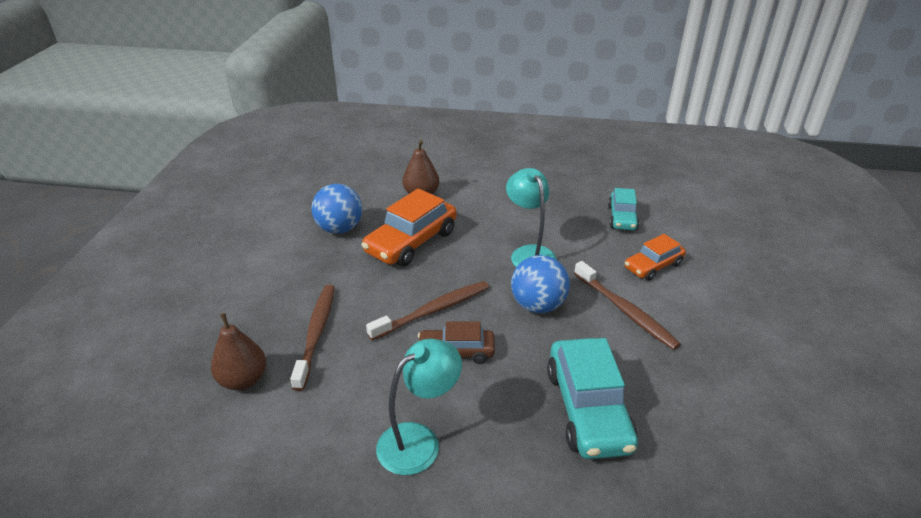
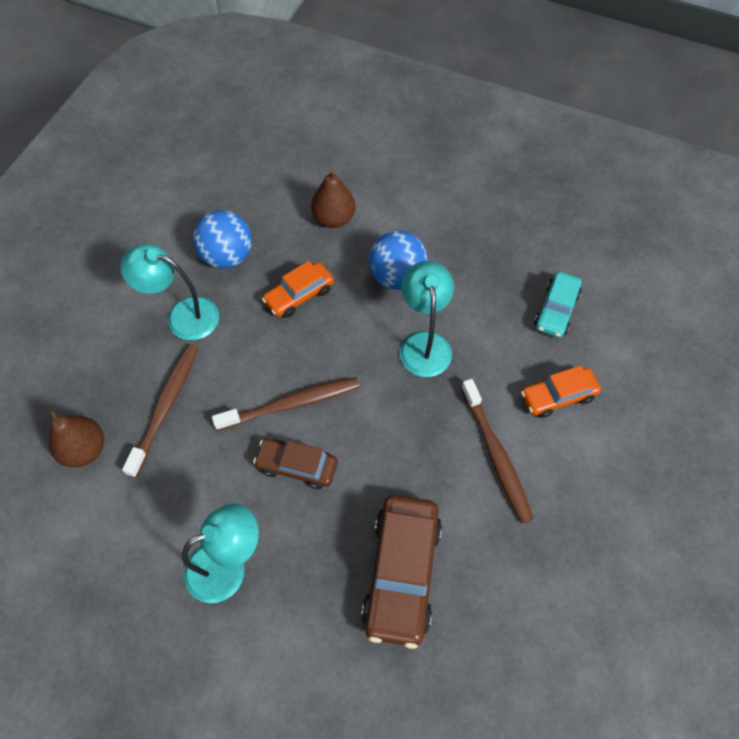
camera: 15 degrees right, 25 degrees up
(312, 271) = (182, 316): none -> turquoise lamp
(411, 242) = (299, 295): orange car -> orange car, size x0.60
(538, 305) = (404, 424): blue ball -> blue ball (397, 276)
(588, 409) = (402, 573): turquoise car -> brown car

